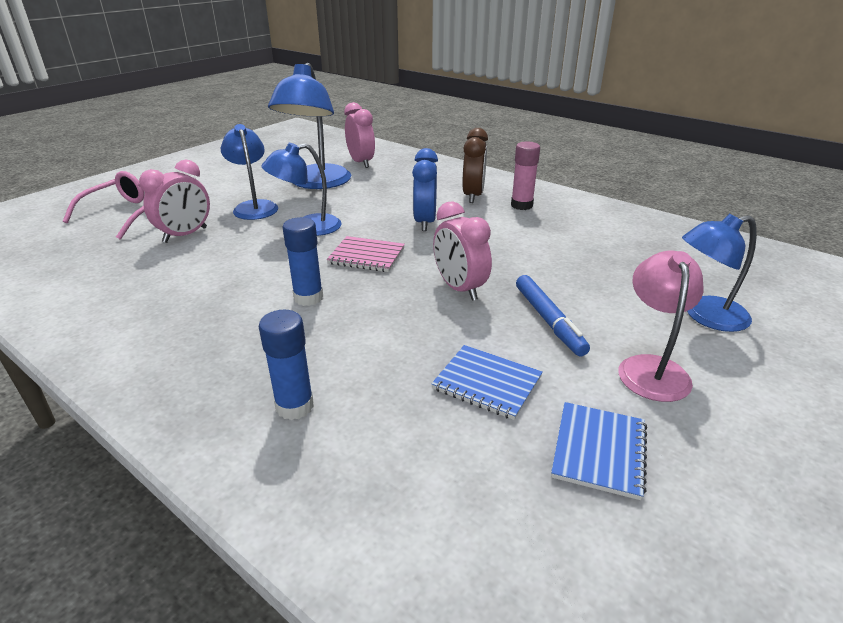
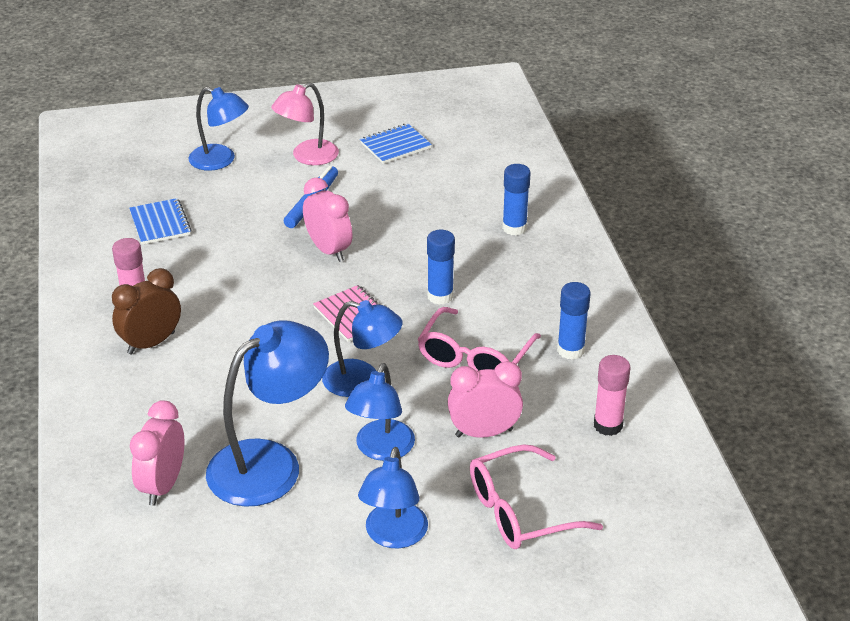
camera: 140 degrees left, 5 degrees up
(75, 272) = (608, 425): none -> pink glue stick
(137, 307) = (570, 350): none -> blue glue stick
(209, 185) = (393, 536): none -> blue lamp
(231, 269) = (474, 358): none -> pink glasses
(425, 222) = (252, 330): blue clock -> none
(459, 288) = (329, 250): pink clock -> pink clock turned 45 degrees counterclockwise
(487, 383) = (402, 191): blue notebook -> blue notebook (160, 223)

